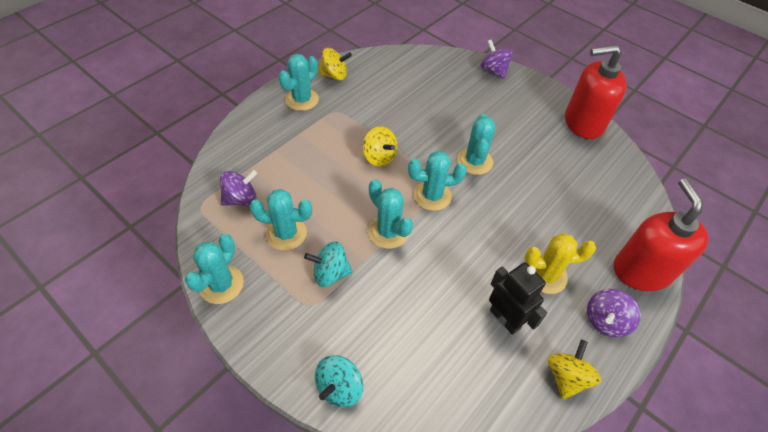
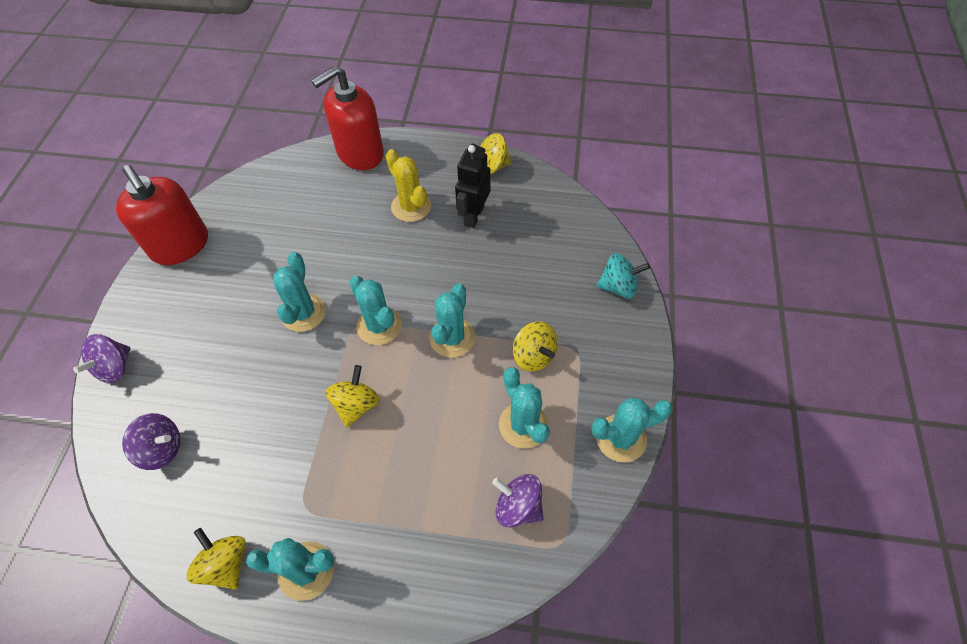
camera: 120 degrees left, 5 degrees up
(330, 273) = (533, 356): turquoise spinning top -> yellow spinning top
(474, 161) = (303, 313): turquoise cactus -> turquoise cactus turned 60 degrees counterclockwise
(605, 321) = (426, 160): purple spinning top -> purple spinning top (162, 449)

